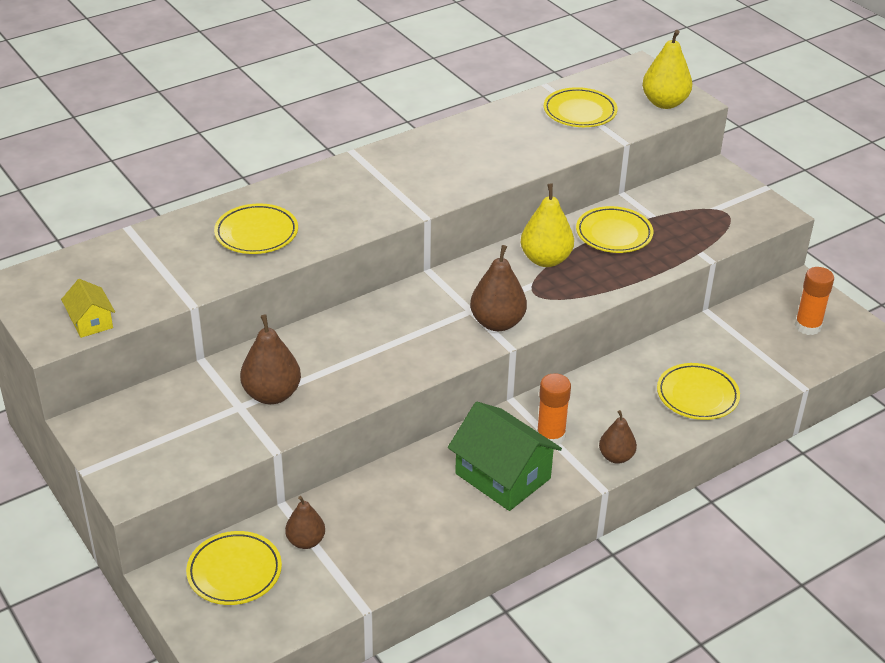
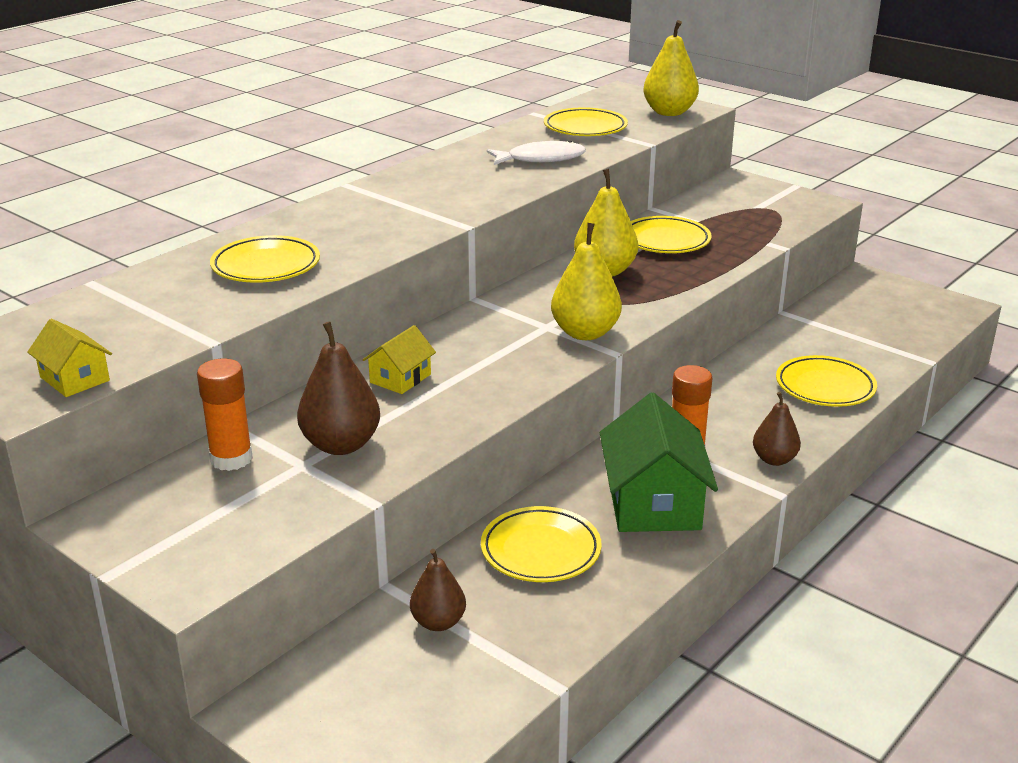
camera: 15 degrees left, 10 degrees down
(234, 572) = (355, 680): yellow plate -> yellow plate (540, 550)
(338, 341) = (400, 378): none -> yellow house
(497, 323) = (585, 333): brown pear -> yellow pear
(503, 476) = (653, 502): green house -> green house turned 60 degrees clockwise
(522, 146) = (541, 159): none -> white fish
(808, 326) = (896, 309): orange glue stick -> orange glue stick (231, 459)

